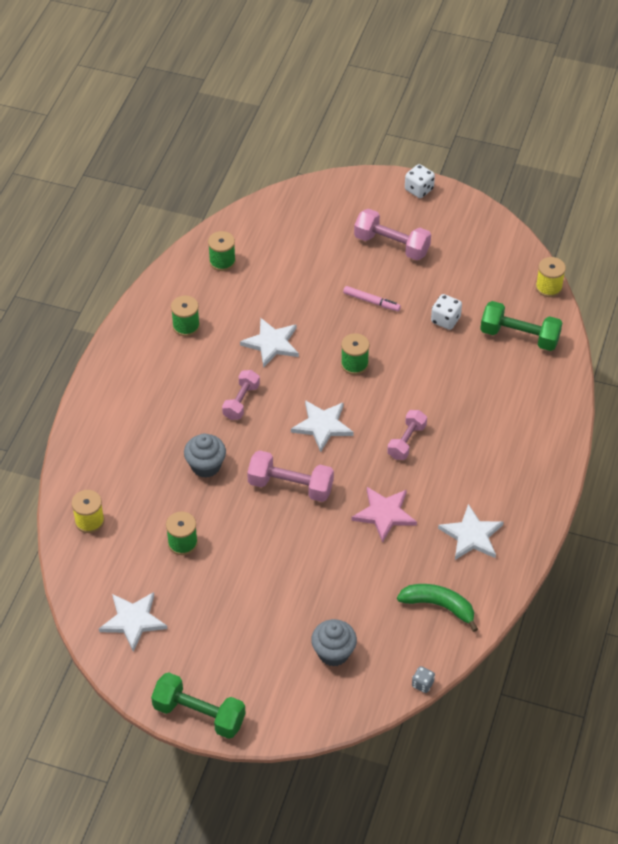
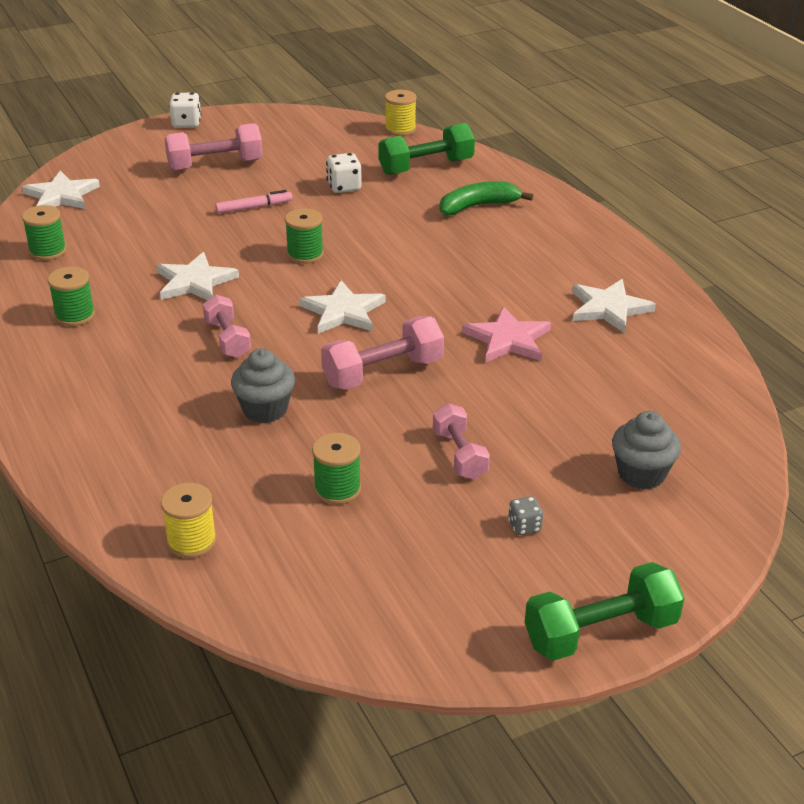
camera: 45 degrees left, 15 degrees down
(133, 621) = (387, 599): white star -> white star (61, 195)
(406, 441) = (442, 279): pink dumbbell -> pink dumbbell (459, 455)
(422, 684) = (758, 440): grey dice -> grey dice (524, 526)
(439, 606) = (669, 374): green banana -> green banana (478, 206)

